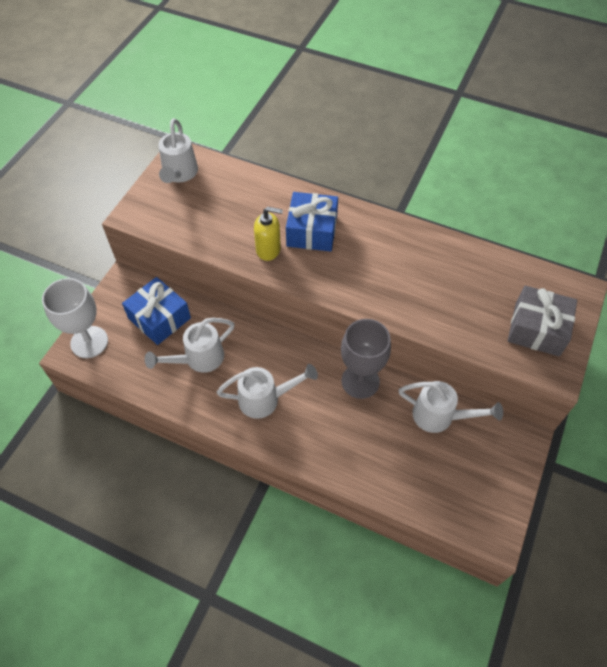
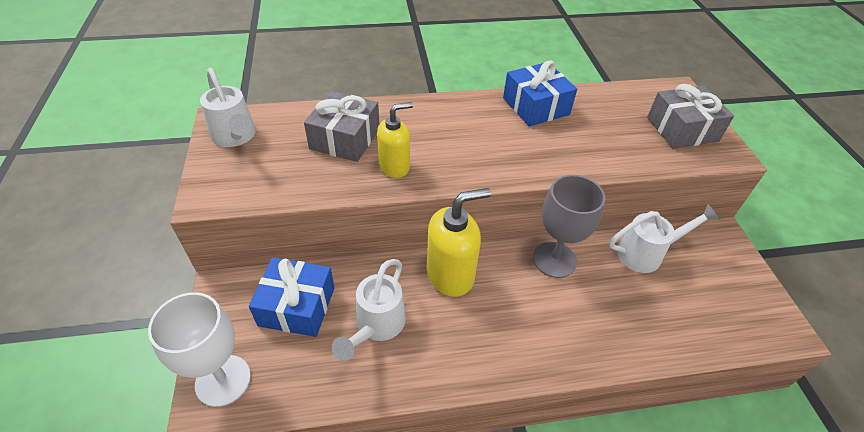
camera: 35 degrees left, 10 degrees down
(251, 209) = (345, 138): none -> grey gift
(266, 399) = (482, 327): white watering can -> none
(274, 351) = (450, 275): none -> yellow soap dispenser
(312, 231) = (423, 133): blue gift -> blue gift (536, 106)

